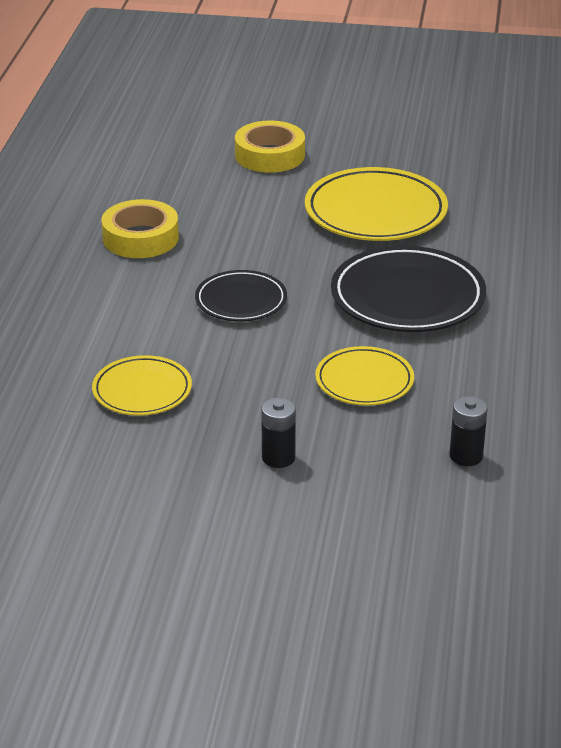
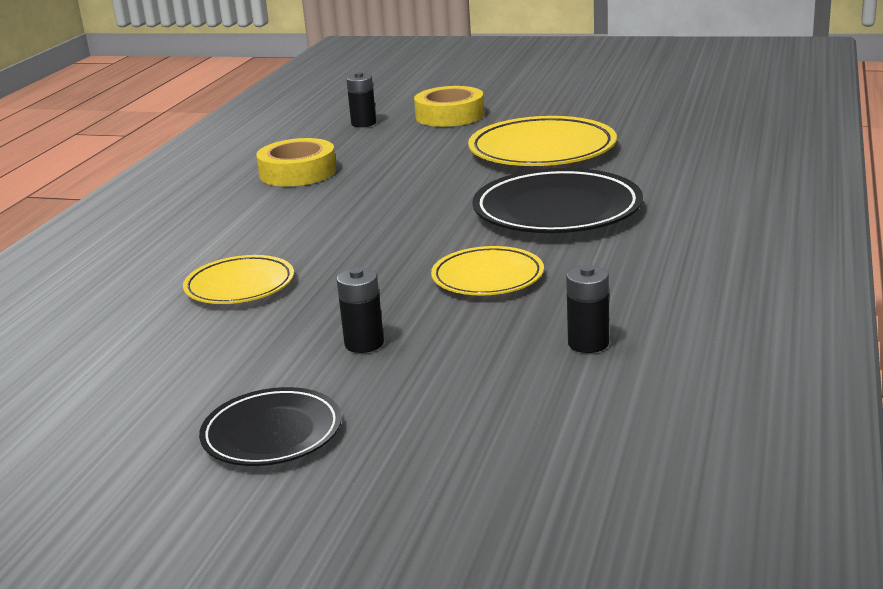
camera: 10 degrees right, 10 degrees down
(183, 164) = (363, 123): none -> black battery
(241, 301) = (378, 215): black plate -> black plate (272, 433)

